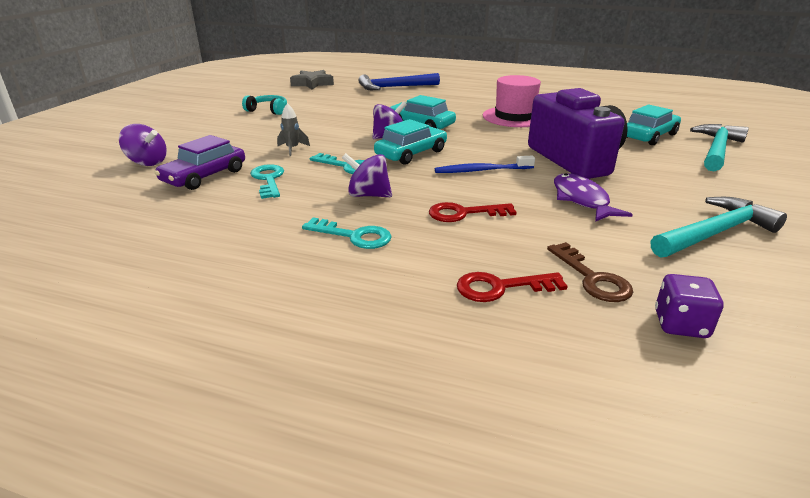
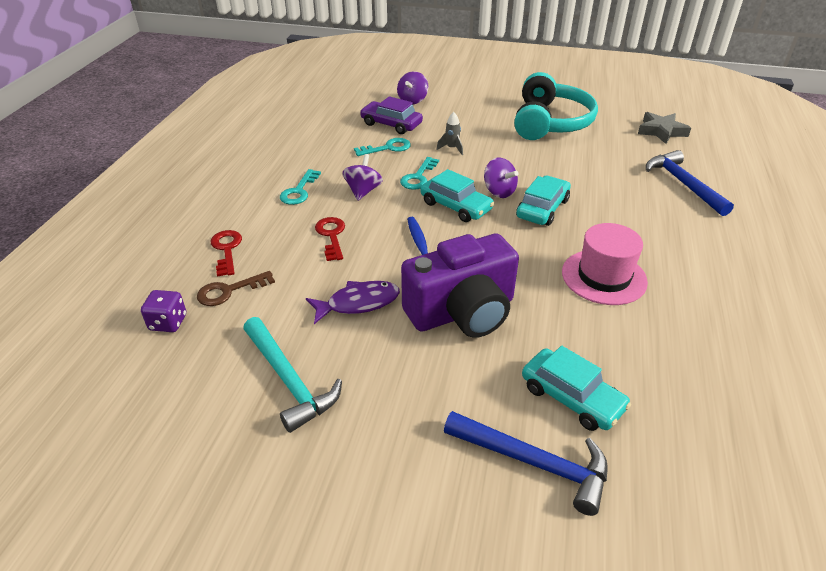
camera: 85 degrees right, 10 degrees up
(268, 110) = (550, 122): turquoise headphones -> turquoise headphones, size x2.28
(716, 150) = (534, 463): turquoise hammer -> blue hammer

